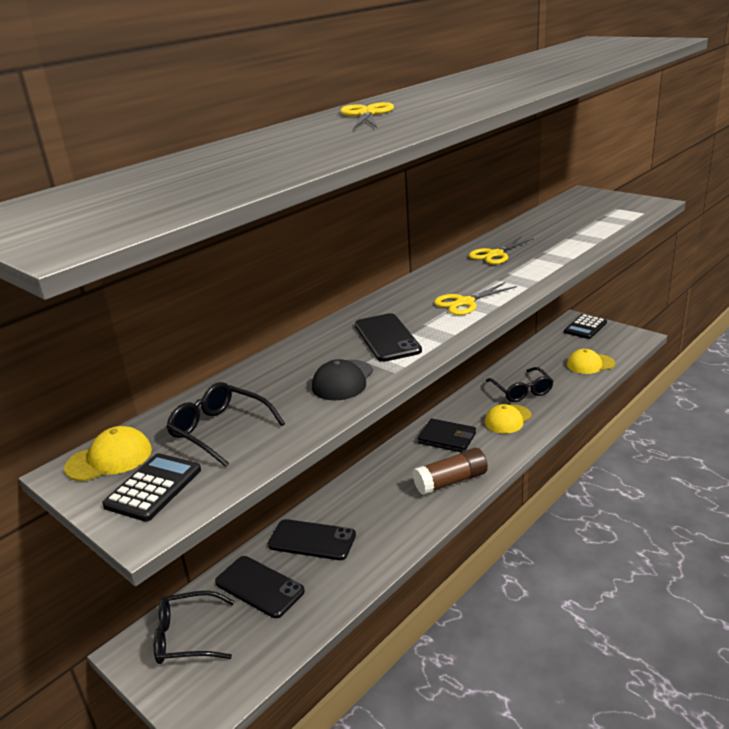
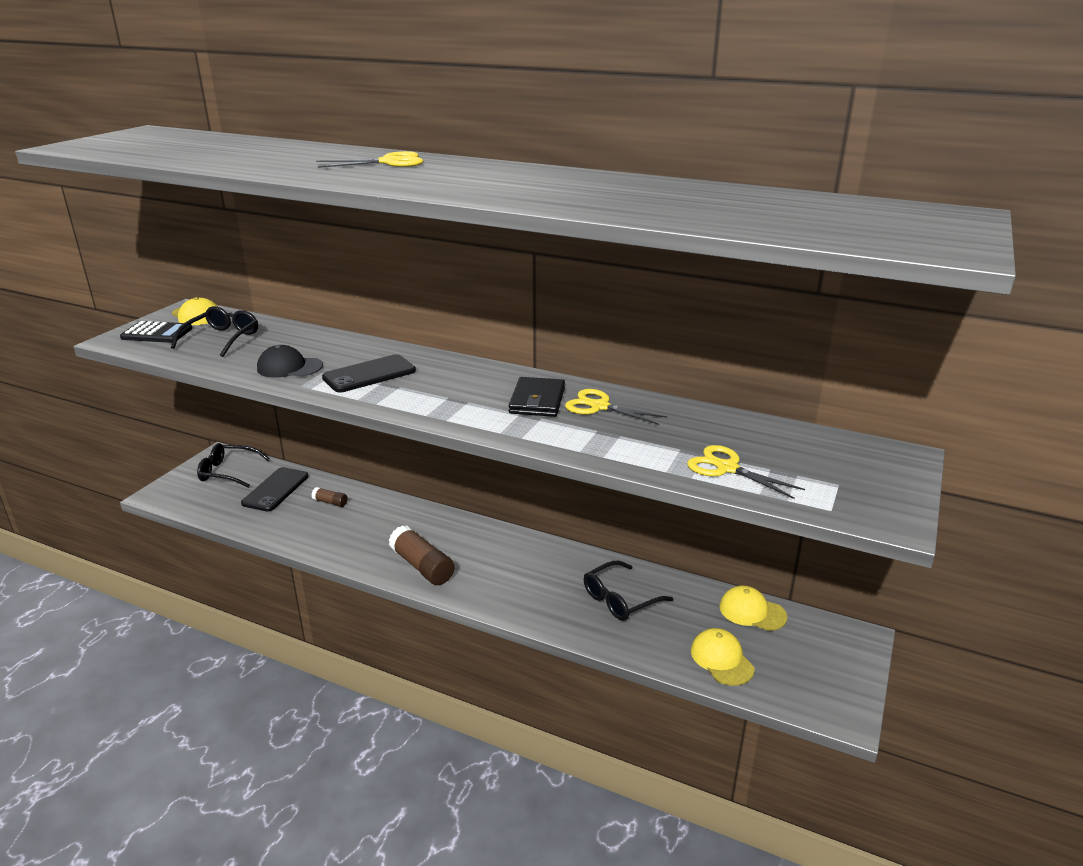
camera: 70 degrees right, 0 degrees up
(187, 636) = (228, 472): black glasses -> black glasses turned 60 degrees counterclockwise
(312, 540) = (330, 502): black phone -> brown glue stick
(447, 438) = (499, 554): black wallet -> black wallet (537, 401)
(465, 302) = (453, 401): yellow scissors -> yellow scissors (726, 468)
(507, 419) = (550, 594): yellow cap -> yellow cap (752, 611)
(585, 327) = (839, 649): black calculator -> none

